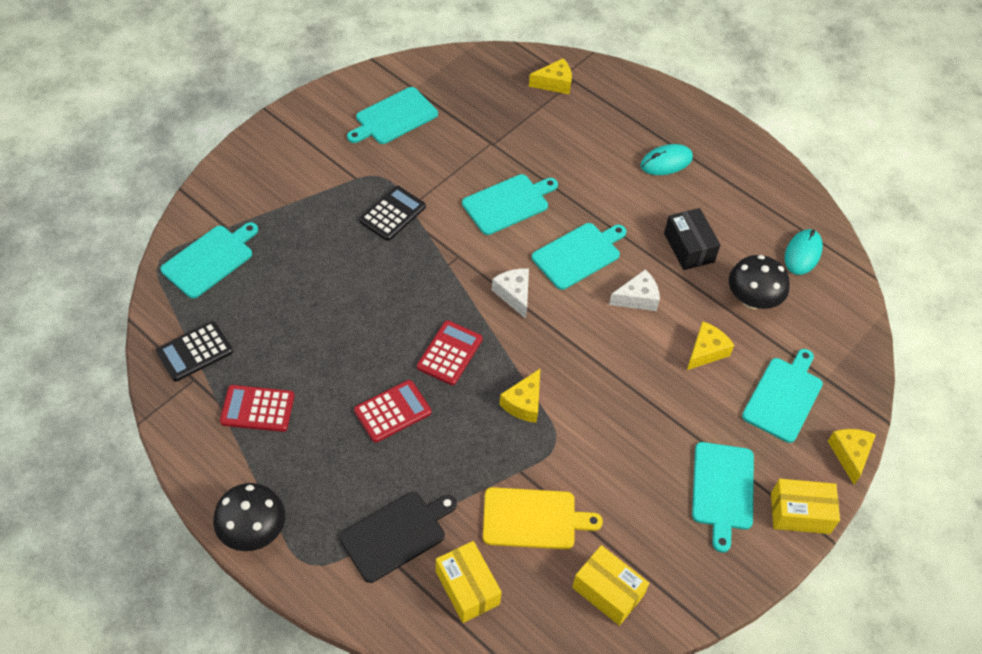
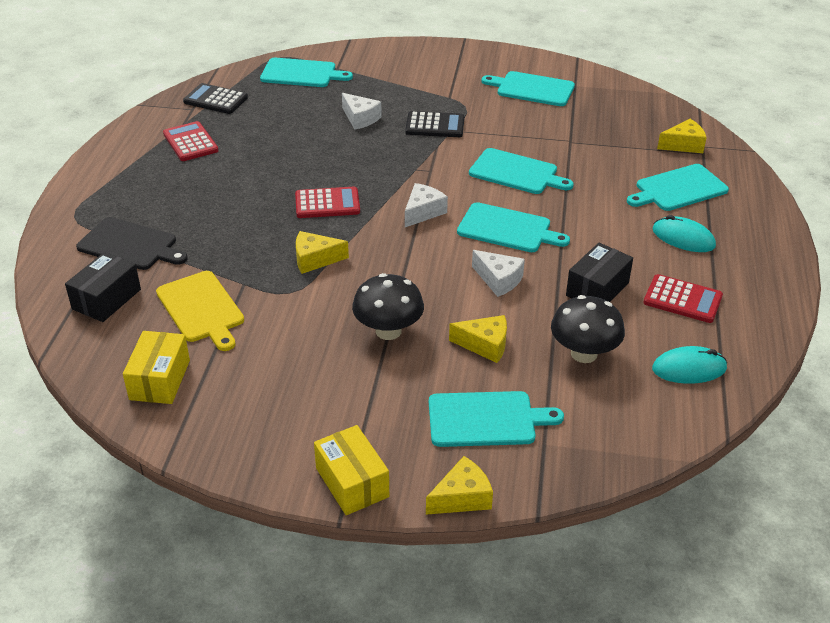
camera: 60 degrees right, 15 degrees down
(253, 531) = (84, 182): black mushroom -> black mushroom (388, 331)
(333, 258) = (360, 118): none -> white cheese
(392, 411) = (243, 199): red calculator -> red calculator (682, 299)
(467, 588) = (106, 299): yellow box -> black box
(554, 83) = (683, 145): yellow cheese -> yellow cheese turned 60 degrees counterclockwise
(722, 489) = (332, 414): turquoise cutting board -> turquoise cutting board (678, 189)

